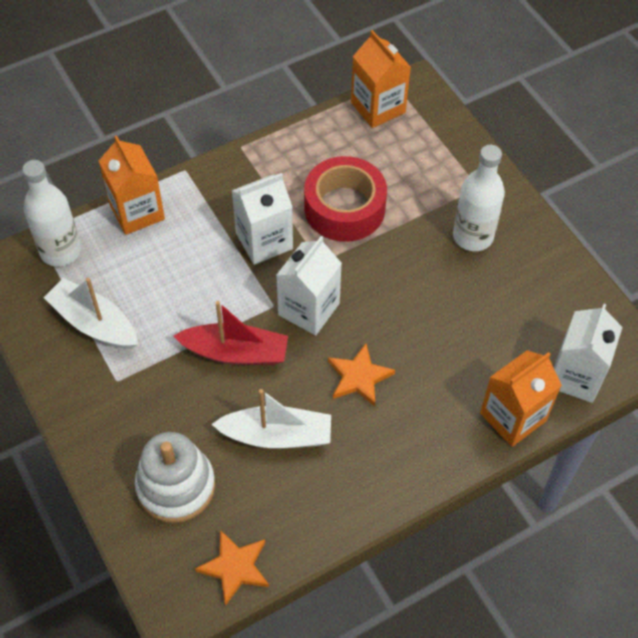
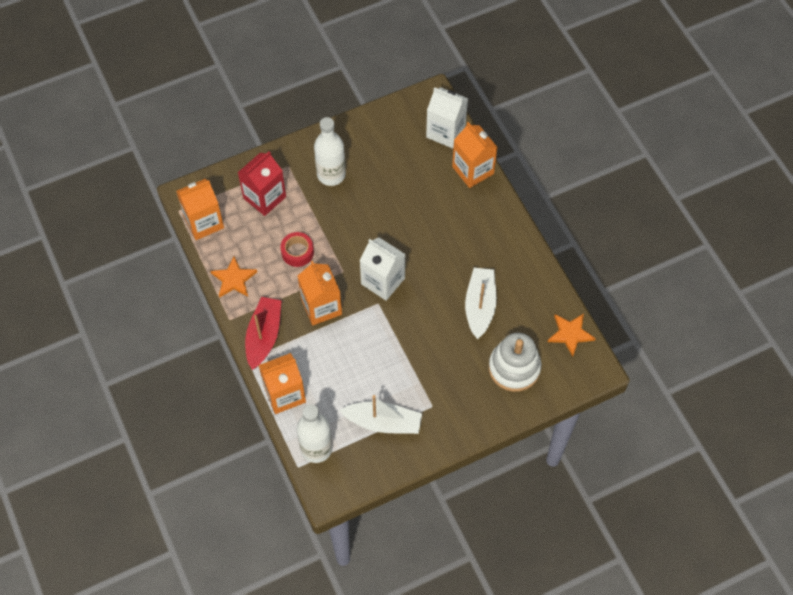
camera: 85 degrees left, 5 degrees up
(94, 323) = (383, 422): white boat -> white boat turned 120 degrees counterclockwise
(235, 352) = (414, 329): red boat -> red boat (264, 336)
(264, 241) = (321, 307): white carton -> orange carton
(344, 208) = (297, 252): red tape -> red tape, size x0.54
(359, 377) = (439, 254): orange star -> orange star (234, 279)
(424, 166) = (264, 197): none -> red carton

